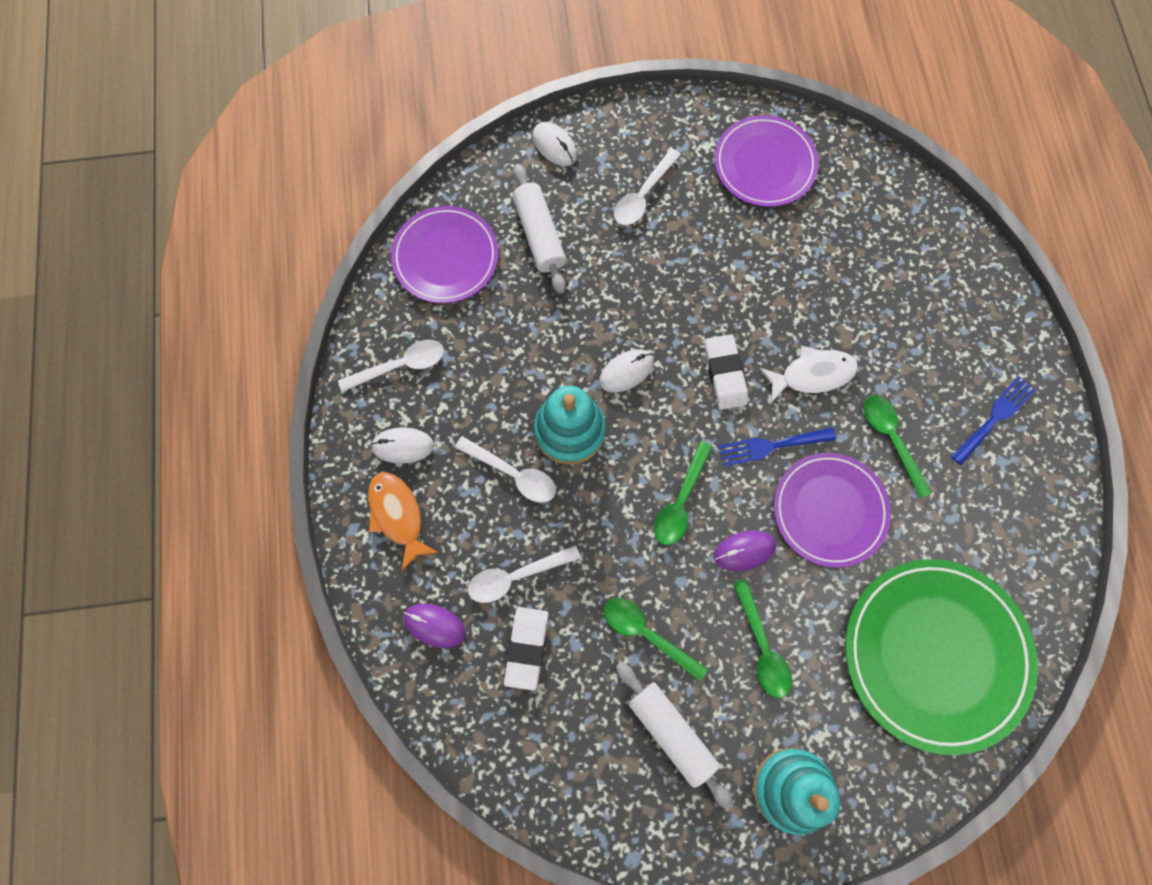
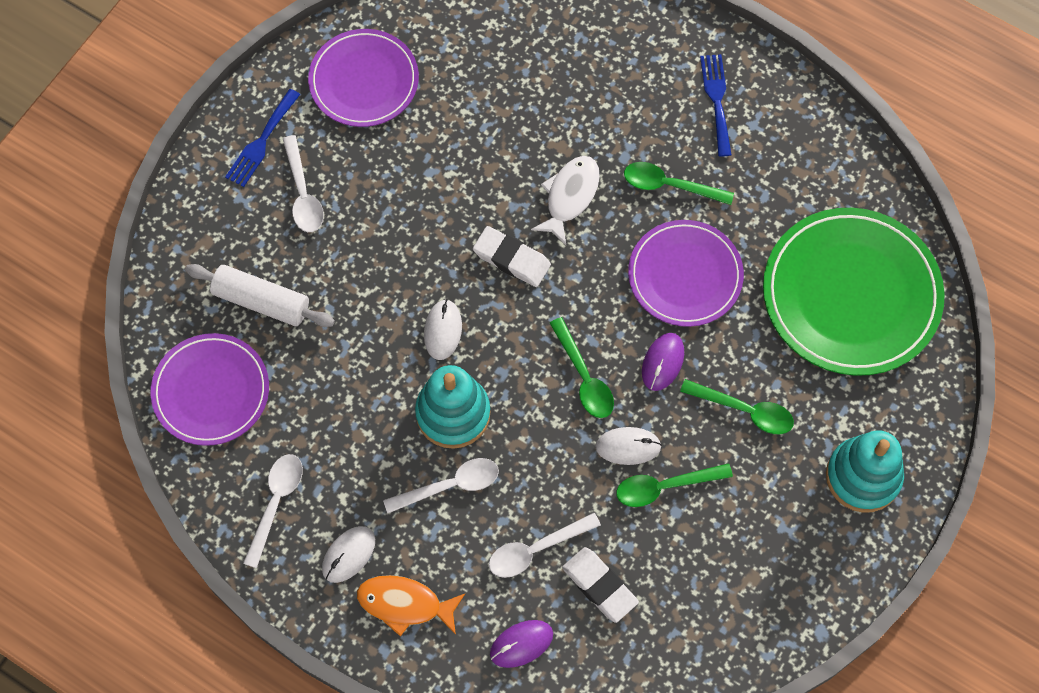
camera: 50 degrees left, 5 degrees down
(516, 576) = (536, 549): white spoon -> white spoon turned 45 degrees clockwise
(554, 146) = (192, 225): white mouse -> white mouse (628, 446)
(671, 733) = (753, 529): white rolling pin -> none
(770, 446) = (599, 275): blue fork -> blue fork (261, 142)

